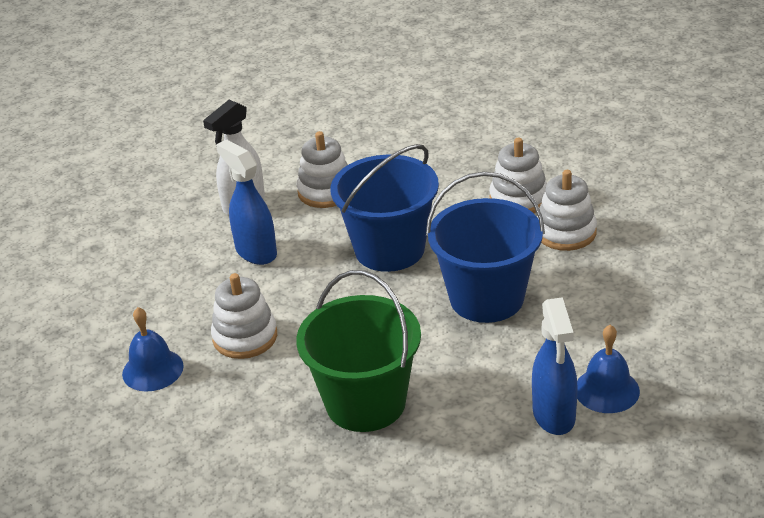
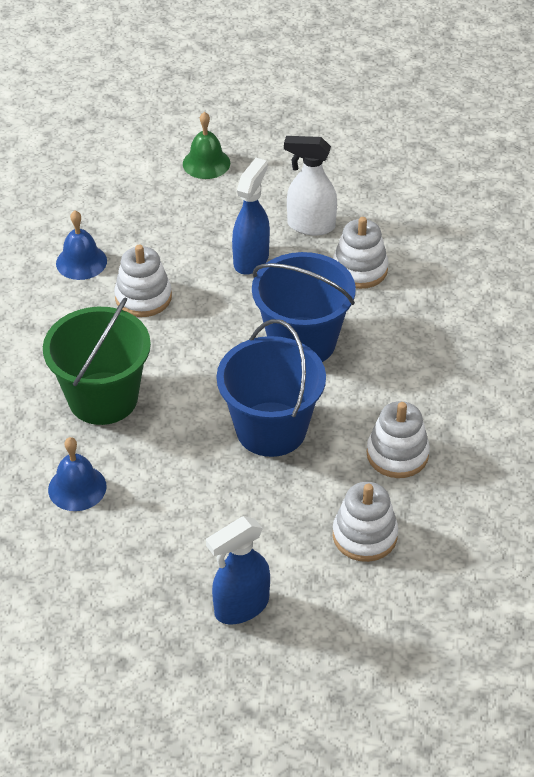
camera: 60 degrees right, 10 degrees up
(93, 245) = (206, 163): none -> green bell
(518, 199) = (429, 404): white stacking toy -> white stacking toy (364, 535)
(554, 415) = (143, 522): blue spray bottle -> blue spray bottle (241, 607)
(606, 390) = (191, 548): blue bell -> blue bell (77, 488)

